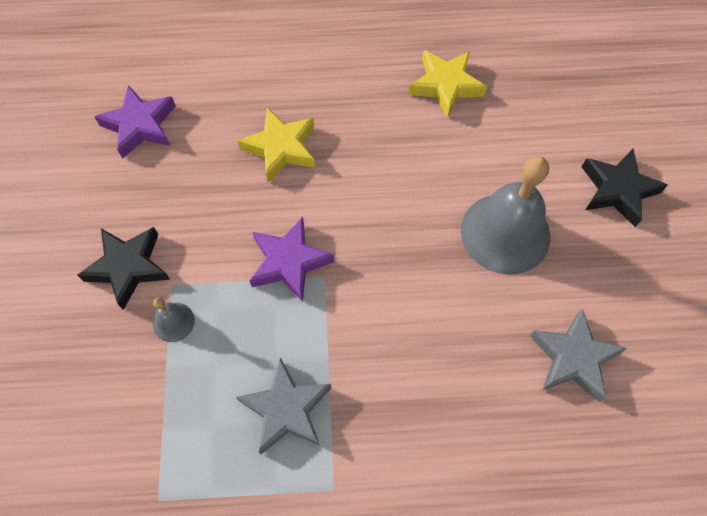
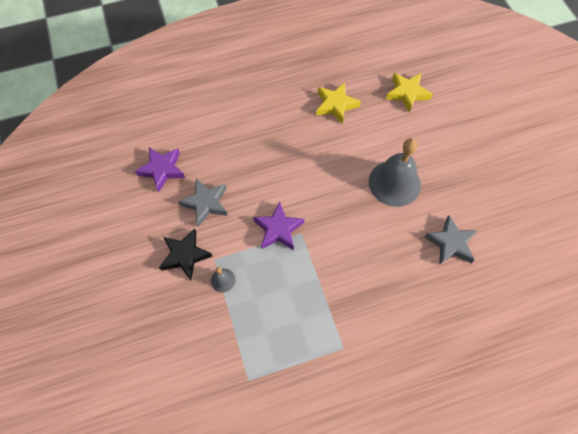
camera: 15 degrees left, 0 degrees up
(281, 148) = (251, 164): yellow star -> yellow star (407, 93)
(286, 409) = (303, 312): grey star -> grey star (206, 203)
(617, 190) = (448, 144): black star -> none

